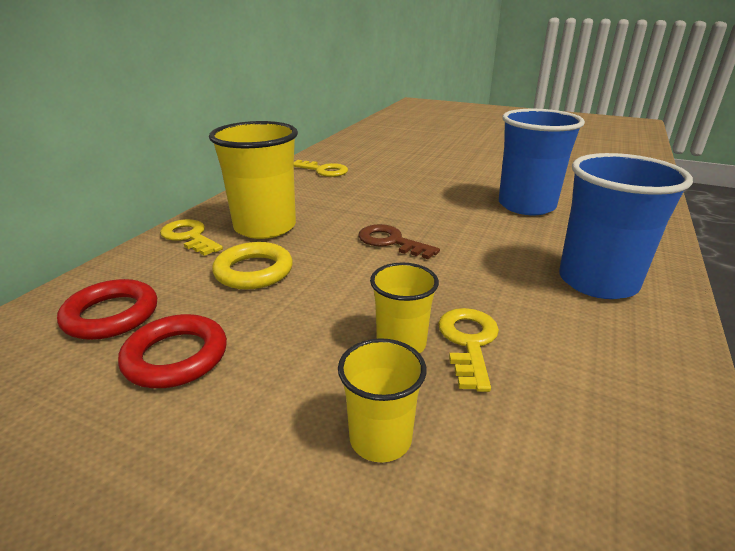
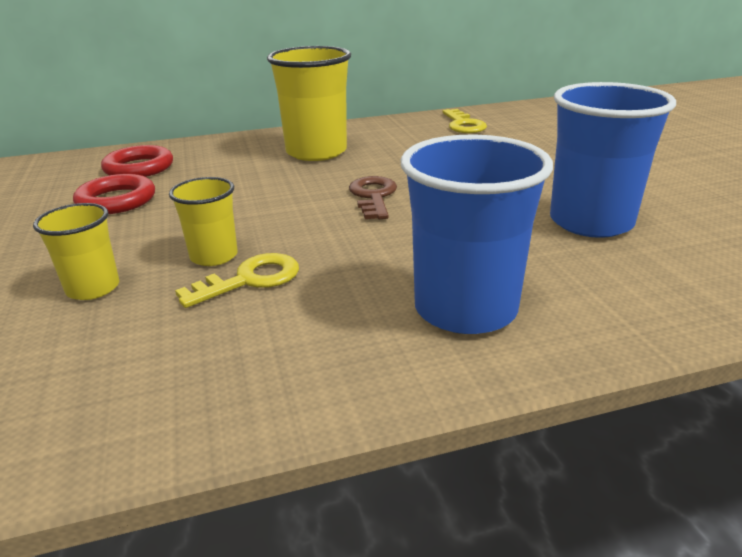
camera: 50 degrees right, 0 degrees up
(189, 237) = (261, 141): yellow key -> none
(254, 271) = (245, 176): yellow ring -> none

